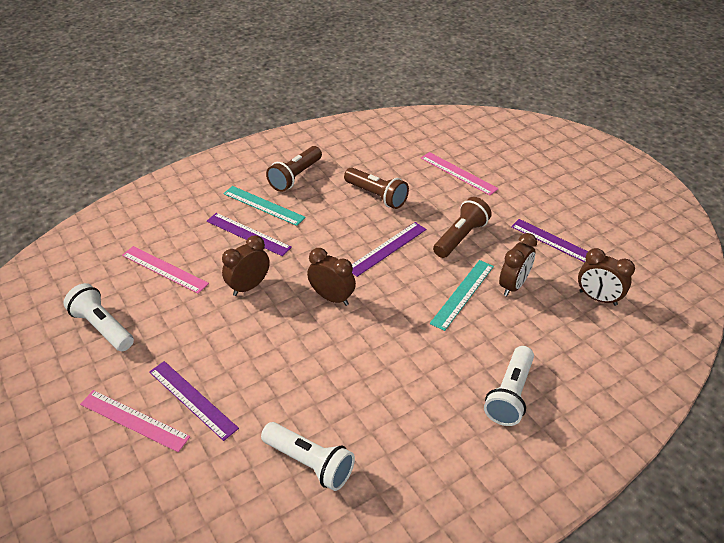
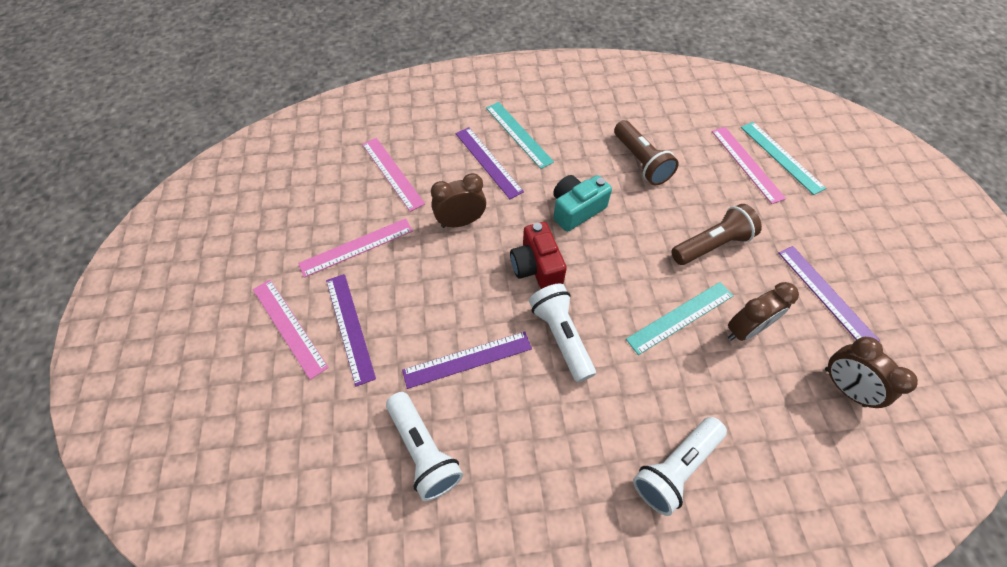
camera: 25 degrees right, 15 degrees up
(102, 327) = (310, 215): white flashlight -> white flashlight (561, 336)
(163, 337) = (356, 247): none -> pink ruler
(295, 177) = (566, 111): brown flashlight -> none
(332, 297) = (536, 266): brown clock -> red camera
(342, 246) = (576, 210): none -> turquoise camera
(387, 248) = (622, 229): purple ruler -> purple ruler (467, 359)
(481, 161) = (781, 157): none -> turquoise ruler

